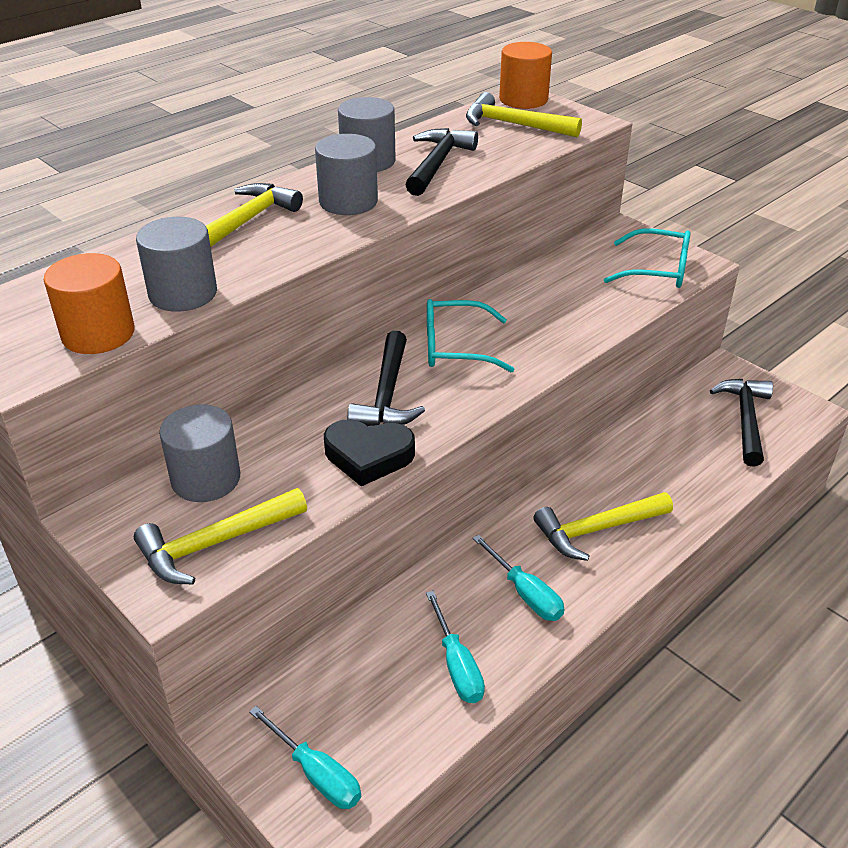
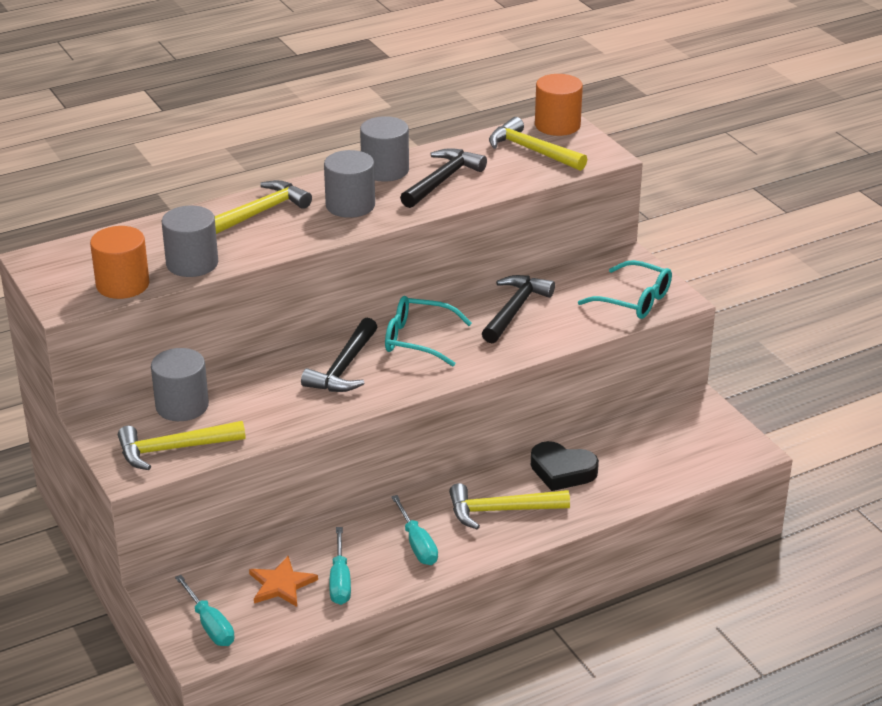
camera: 15 degrees right, 5 degrees down
(368, 456) = (308, 410): black heart -> black heart (562, 471)
(386, 687) = (281, 584): none -> orange star
(745, 419) = (686, 448): black hammer -> black hammer (515, 309)

